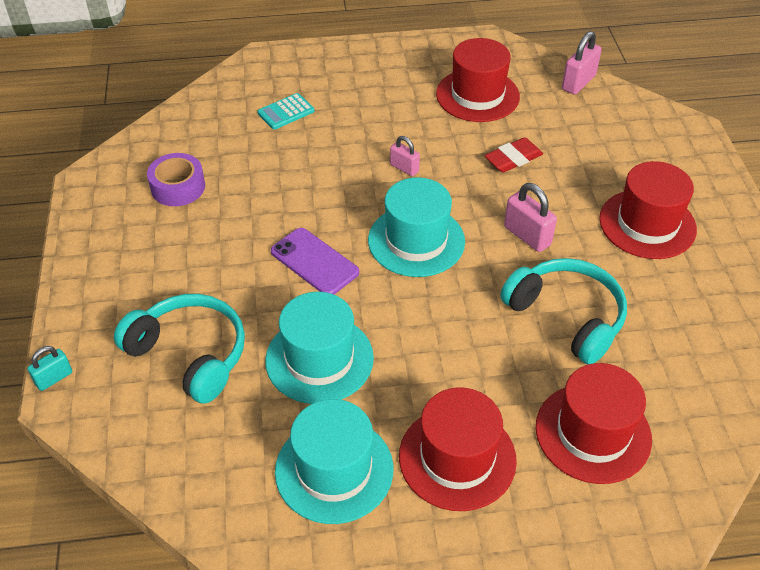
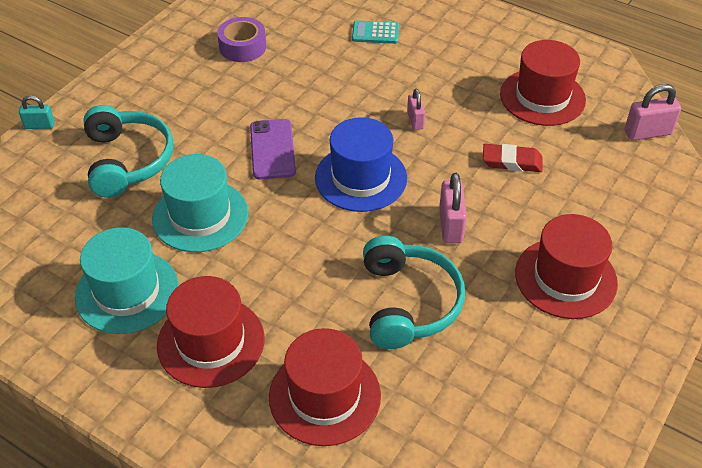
camera: 40 degrees right, 0 degrees up
(416, 241) = (361, 178): turquoise hat -> blue hat

